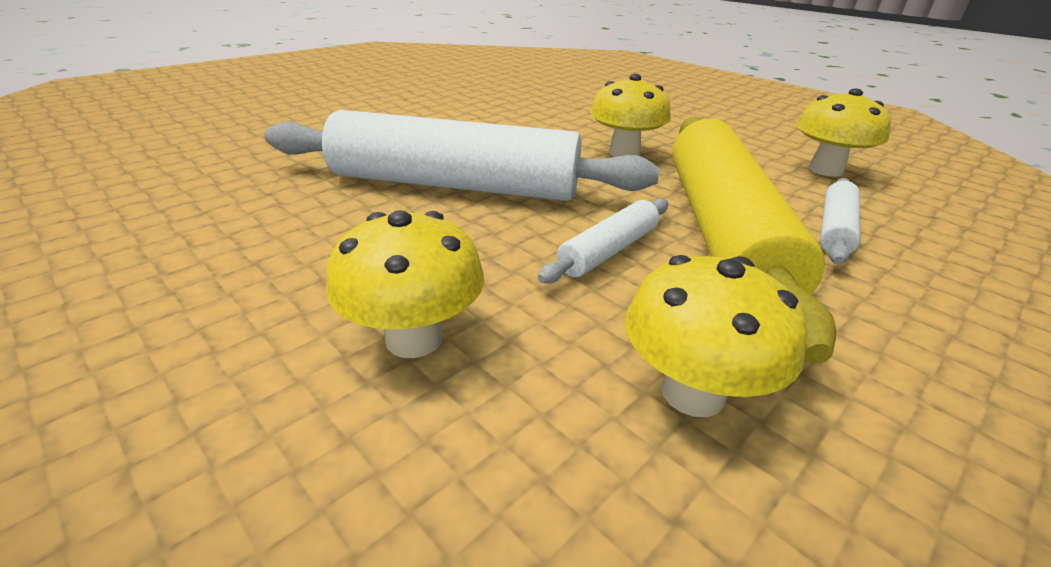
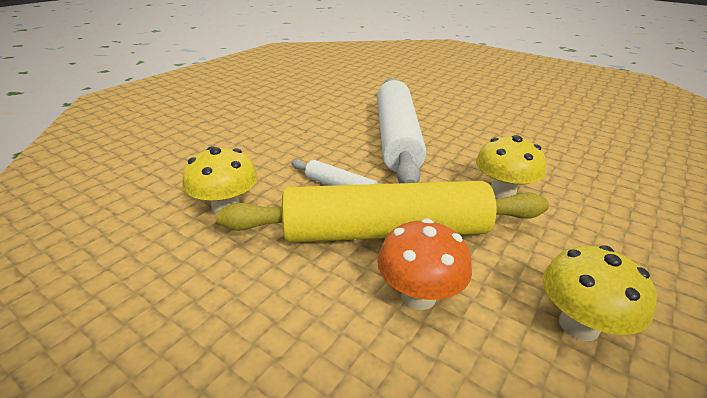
camera: 80 degrees right, 0 degrees up
(414, 338) = (259, 147): yellow mushroom -> none
(834, 229) = (418, 296): white rolling pin -> orange mushroom

